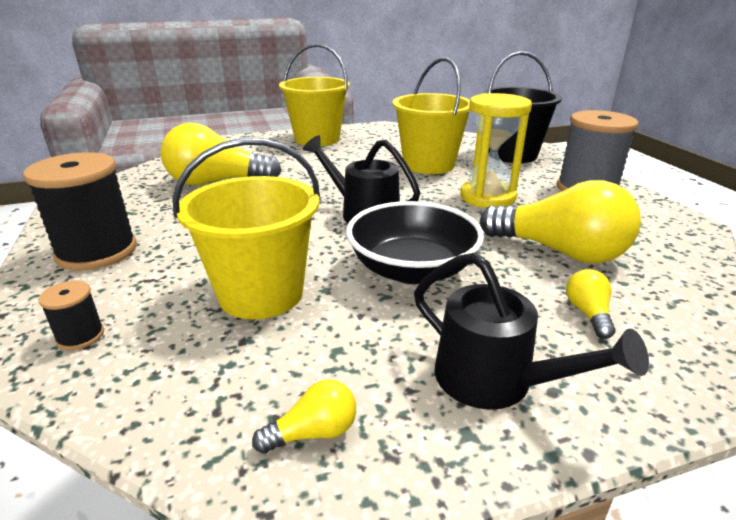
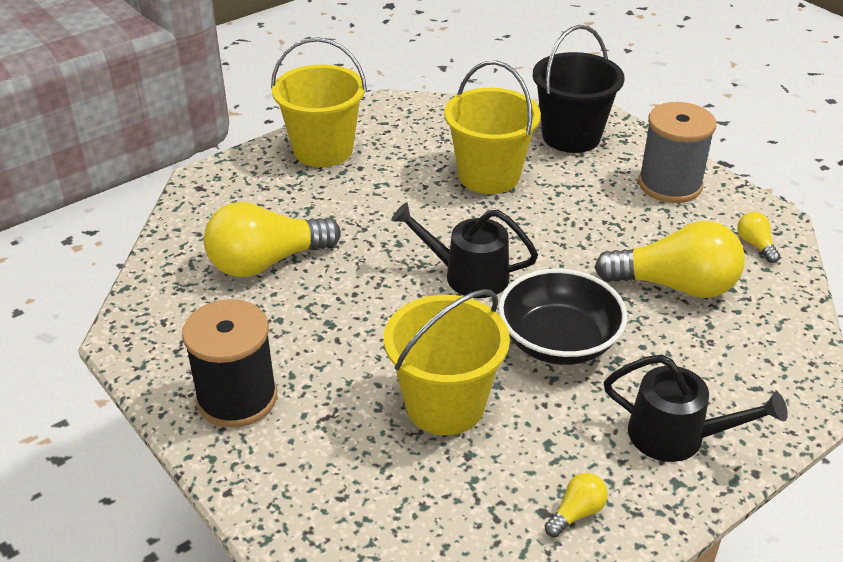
camera: 20 degrees left, 10 degrees up
(80, 336) = (326, 491): black spool -> none
(487, 197) = (578, 221): yellow hourglass -> none
(588, 314) = (720, 354): yellow light bulb -> yellow light bulb (755, 245)

